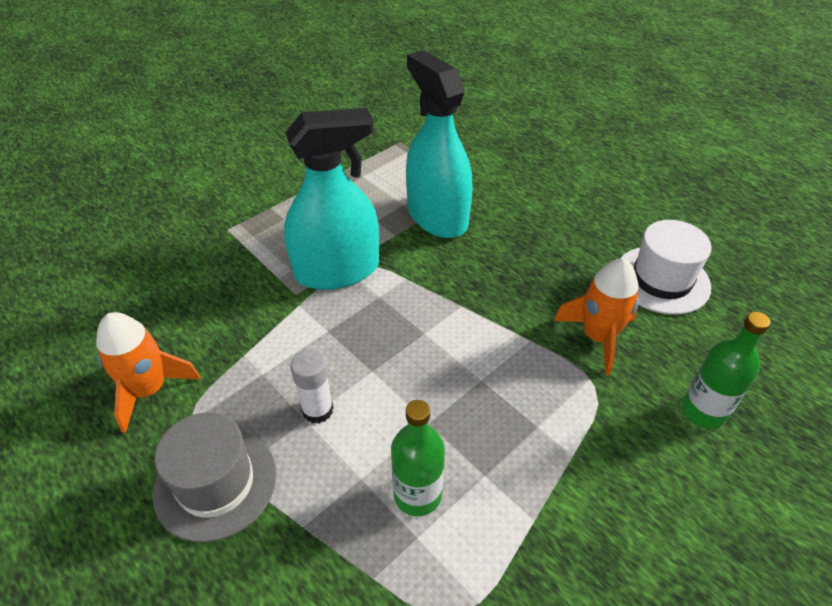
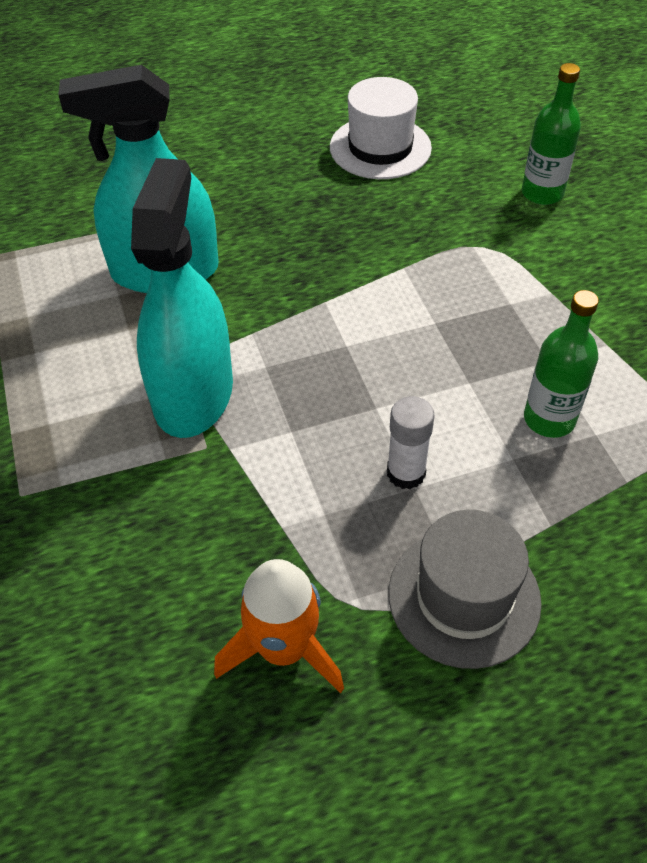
camera: 65 degrees left, 5 degrees up
(598, 337) = (426, 219): orange rocket -> none

